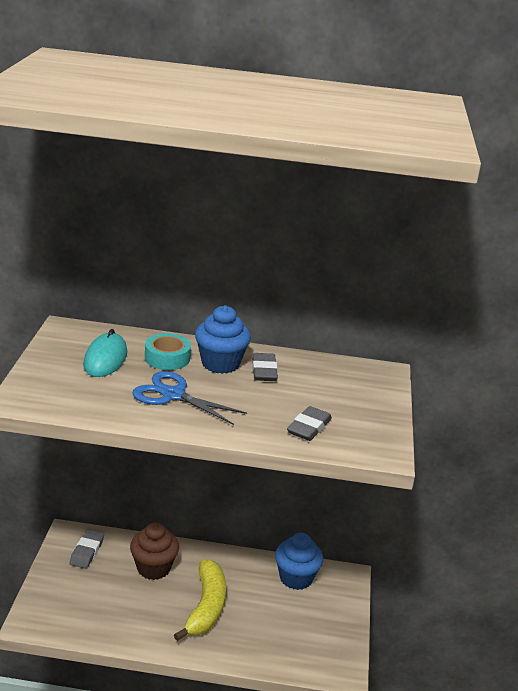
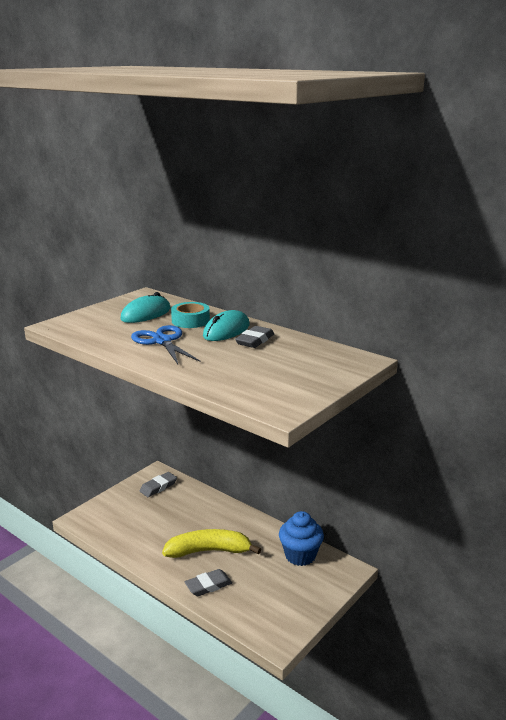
camera: 35 degrees right, 5 degrees down
(153, 568) = (194, 512): brown cupcake -> none
(206, 607) = (209, 551): yellow banana -> yellow banana turned 135 degrees counterclockwise
(220, 364) = (226, 330): blue cupcake -> turquoise mouse
(309, 427) = (239, 380): grey eraser -> grey eraser (208, 585)

